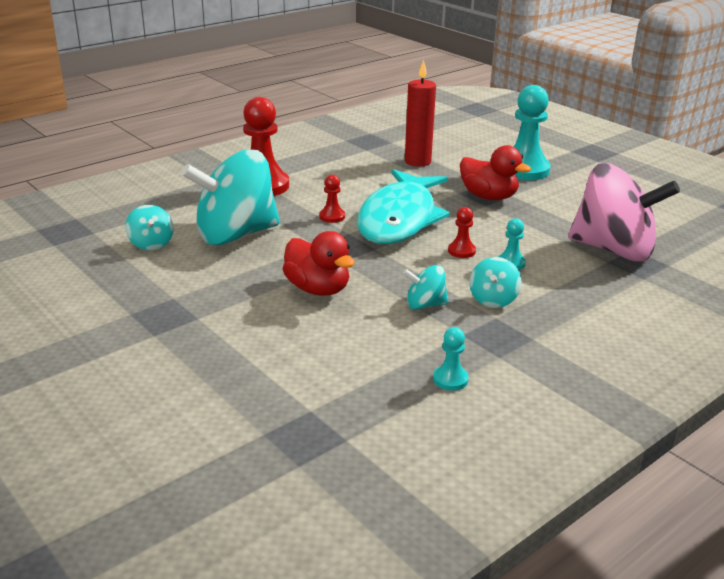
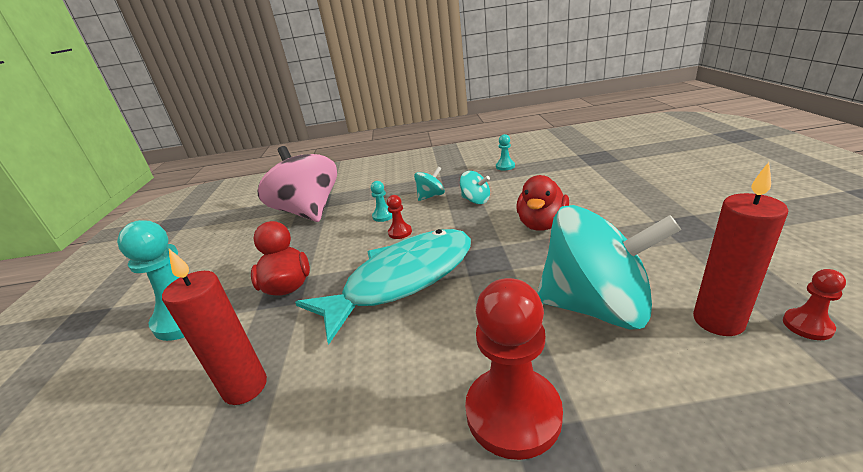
camera: 140 degrees left, 0 degrees up
(151, 244) = (718, 321): turquoise spinning top -> red candle
(318, 289) = (541, 224): red duck -> red duck turned 150 degrees counterclockwise
(332, 216) = (465, 303): red pawn -> red pawn (807, 325)

